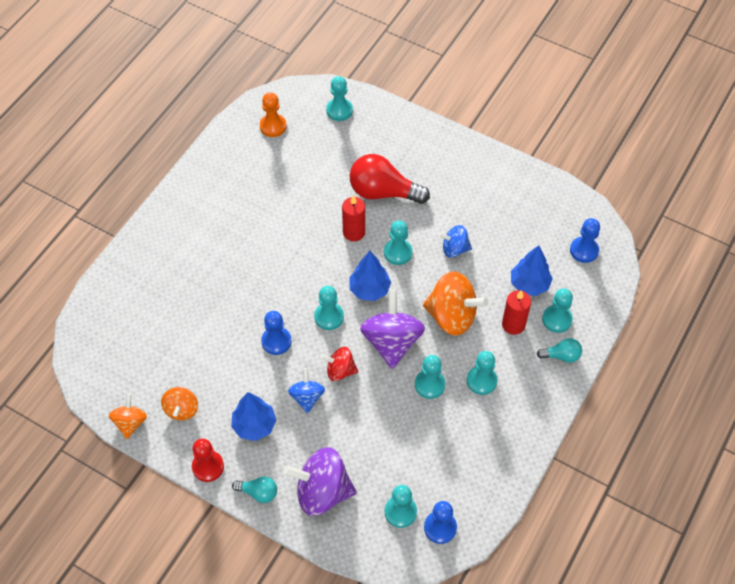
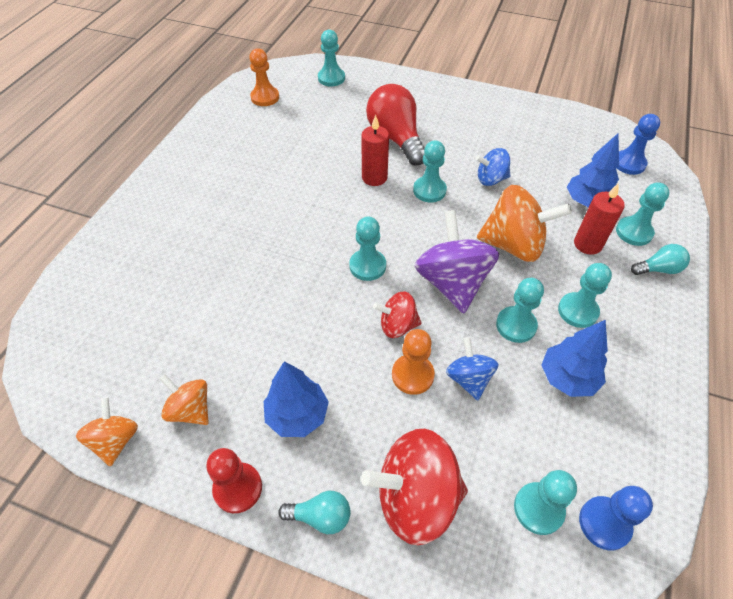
camera: 10 degrees left, 5 degrees down
(182, 410) = (191, 409): orange spinning top -> orange spinning top turned 135 degrees clockwise
(276, 341) = (308, 303): blue pawn -> none
(307, 397) = (362, 365): blue spinning top -> blue spinning top (468, 379)
(322, 492) = (415, 497): purple spinning top -> red spinning top
(341, 410) = (412, 375): none -> orange pawn
(369, 289) = (408, 230): blue tree -> blue tree (567, 378)
(383, 192) = (396, 138): red light bulb -> red light bulb turned 60 degrees clockwise

